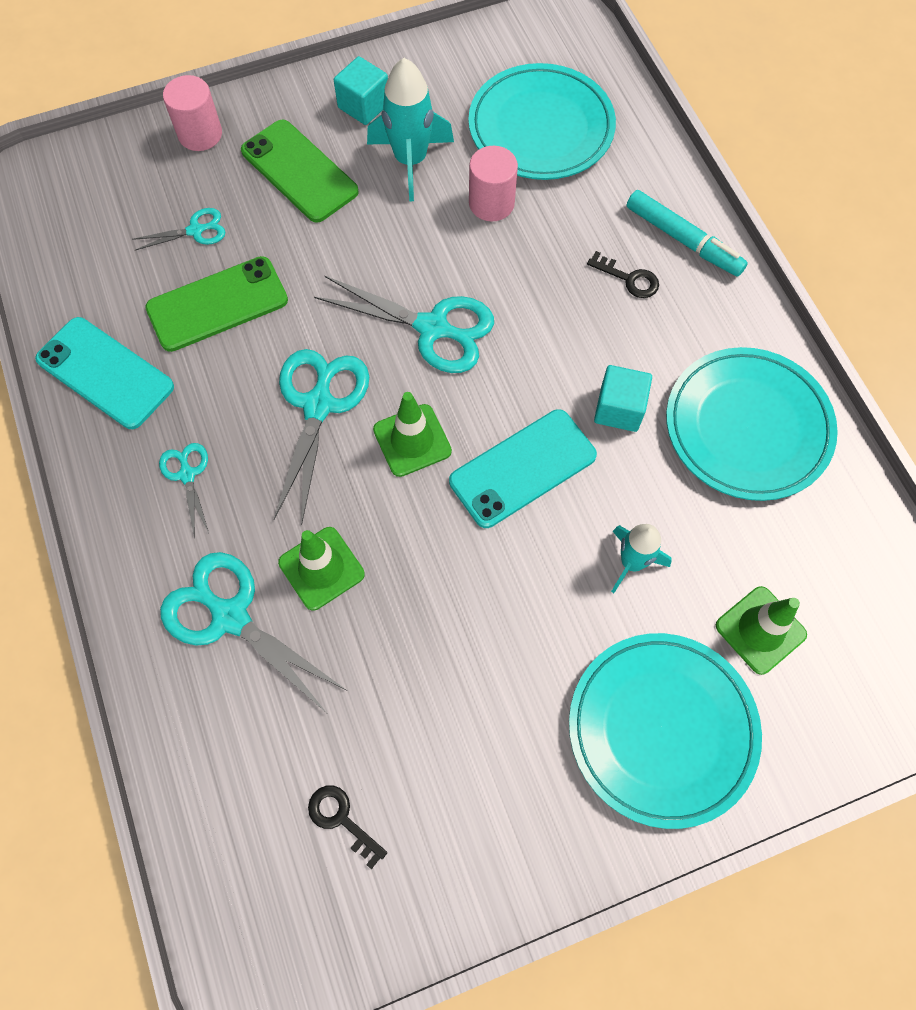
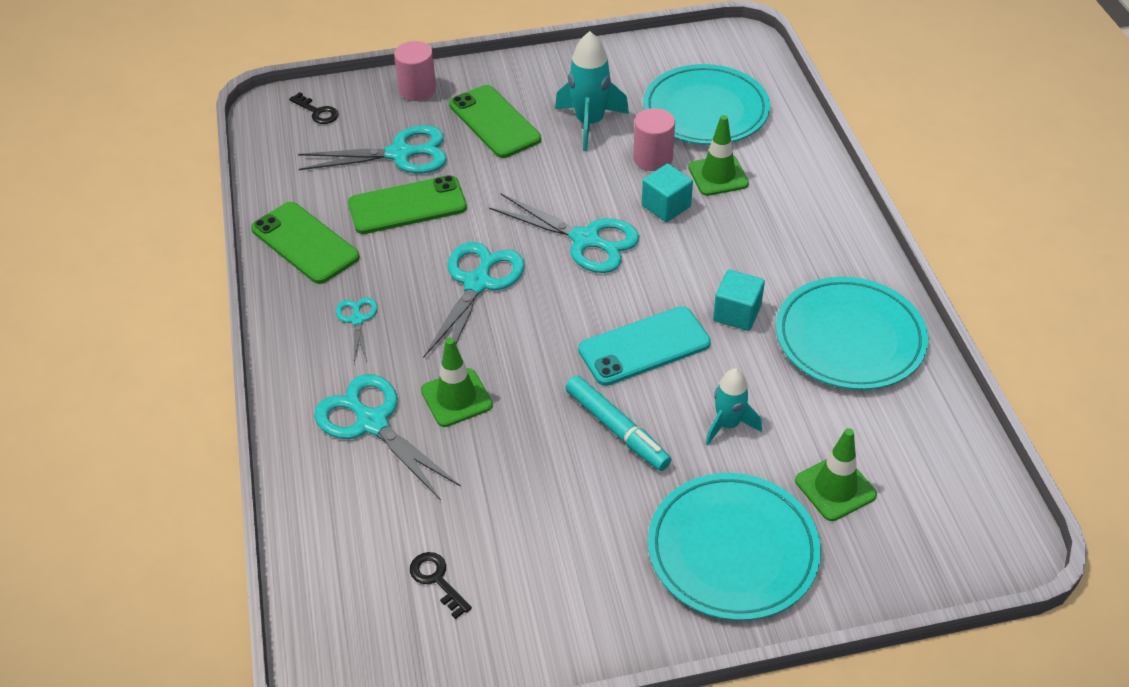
camera: 10 degrees right, 20 degrees down
(105, 373) = (305, 243): turquoise phone -> green phone
(196, 230) = (400, 154): turquoise scissors -> turquoise scissors, size x1.91
(364, 106) = (557, 82): turquoise cube -> turquoise cube (666, 206)
(412, 440) = (552, 316): green traffic cone -> green traffic cone (718, 175)
(629, 279) = (762, 222): black key -> black key (317, 112)
(683, 240) = (815, 200): turquoise marker -> turquoise marker (617, 429)

